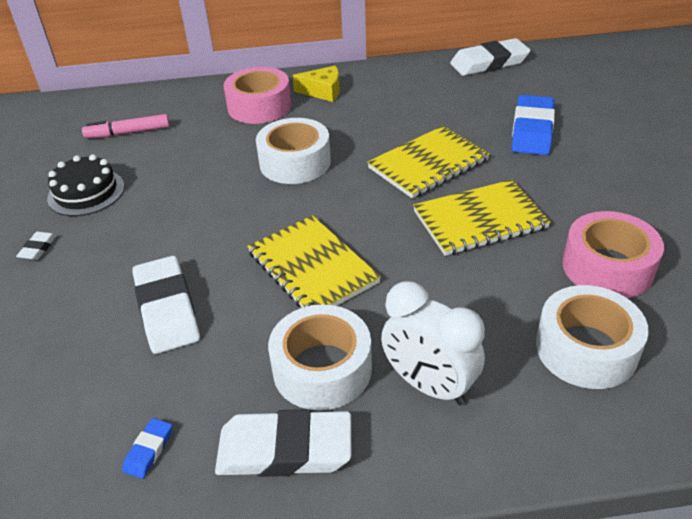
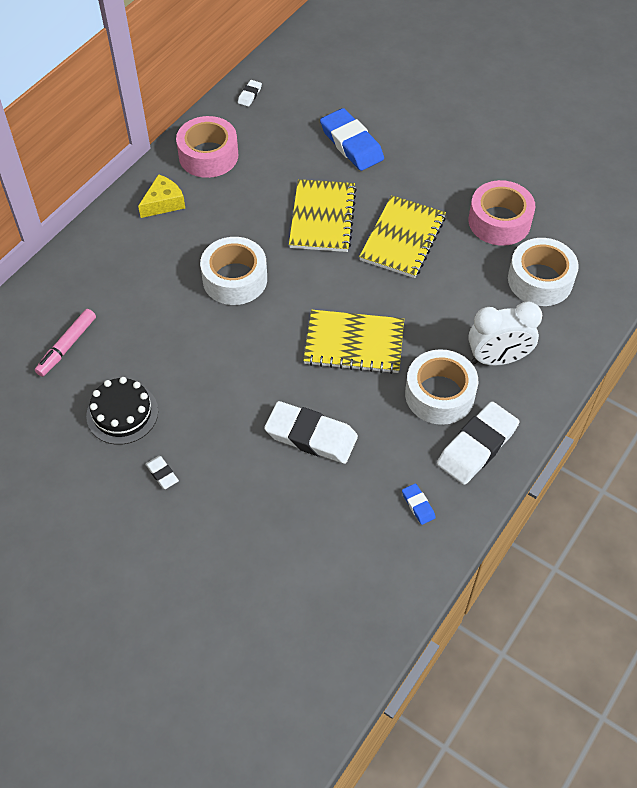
camera: 50 degrees left, 15 degrees up
(259, 106) = (135, 250): pink tape -> pink tape (208, 155)
(489, 63) = (249, 95): white eraser -> white eraser, size x0.45

